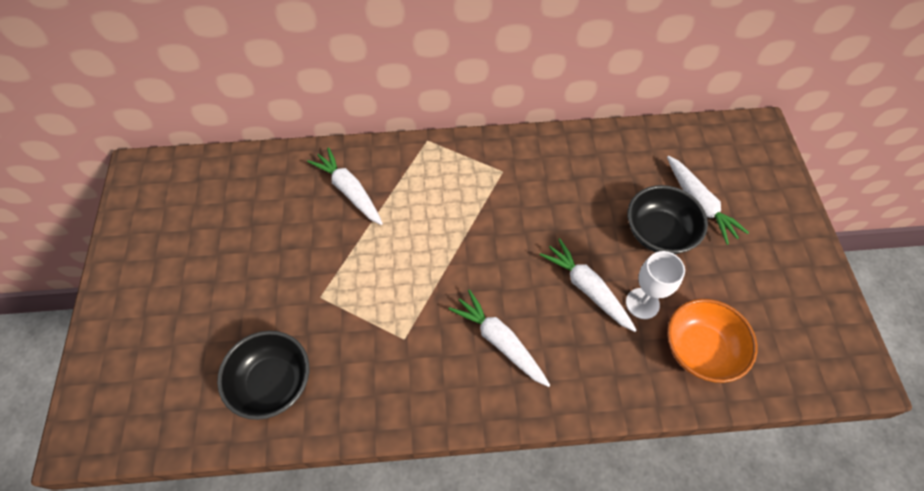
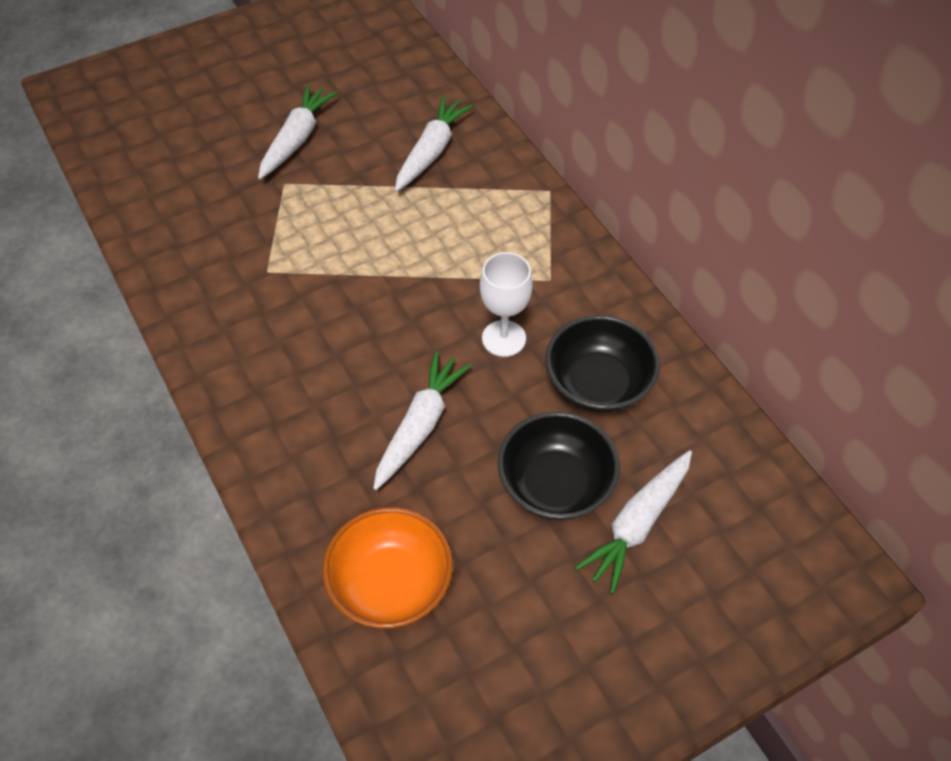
camera: 65 degrees right, 5 degrees down
(272, 383) = (172, 188): black bowl -> black bowl (598, 384)
(500, 341) = (303, 359): white carrot -> white carrot (297, 139)
(642, 303) = (429, 495): white goblet -> white goblet (504, 338)

